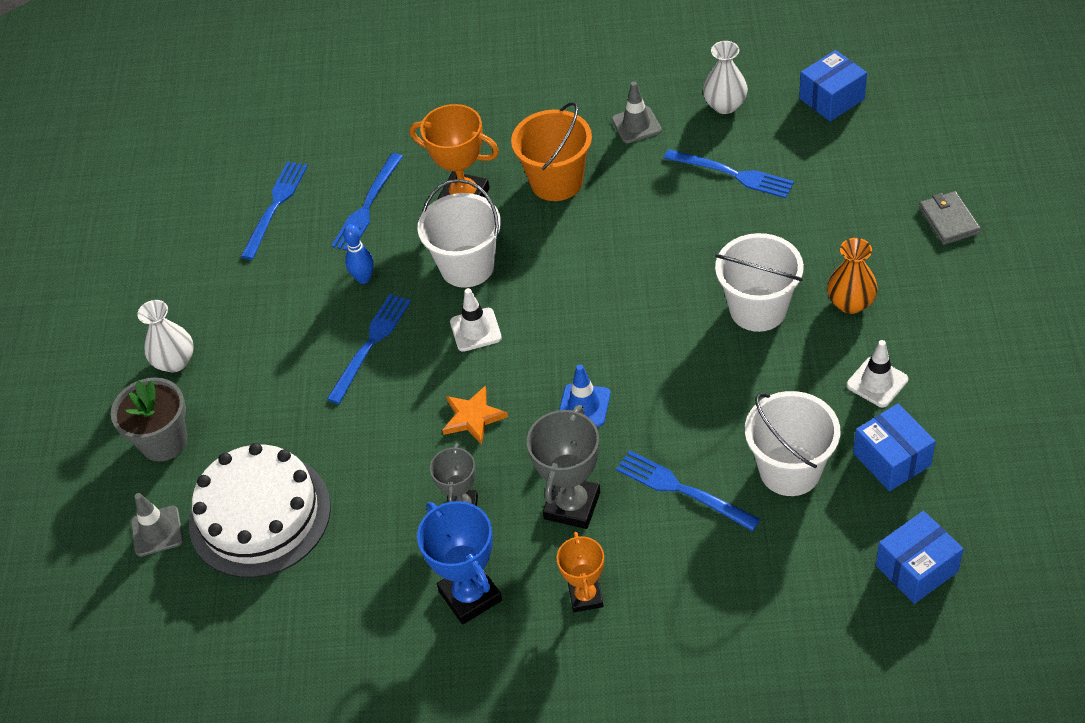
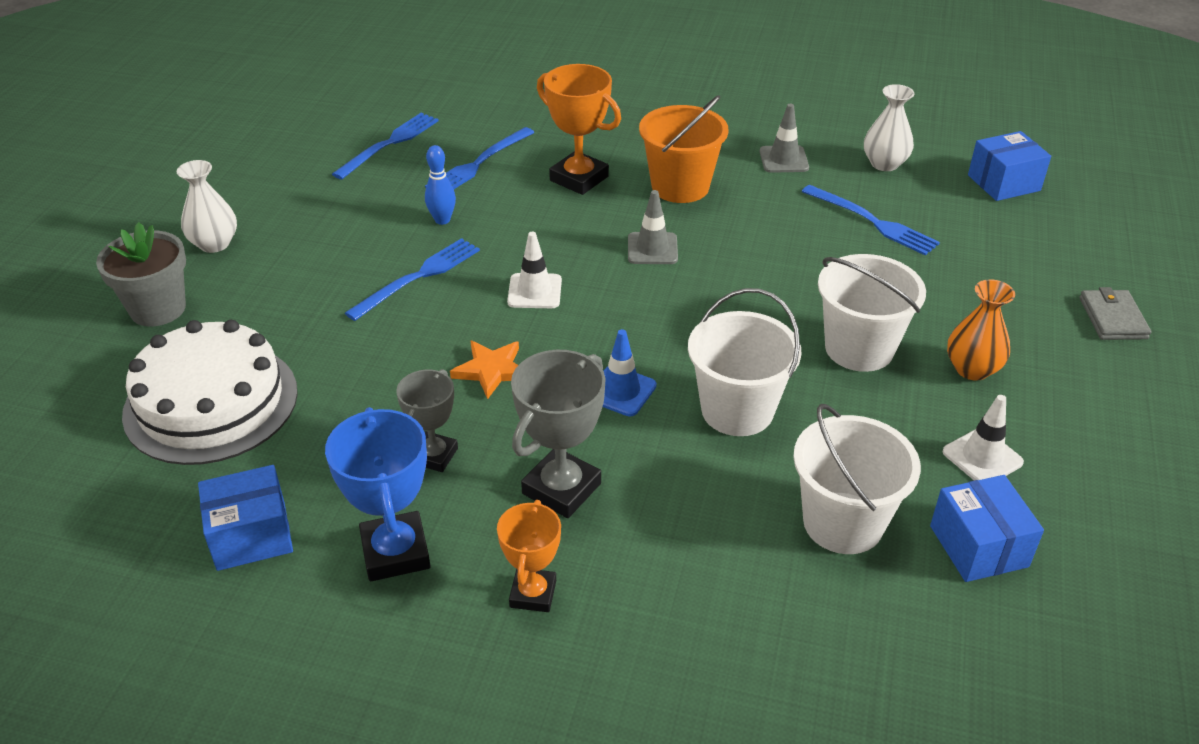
camera: 10 degrees right, 10 degrees down
(157, 531) = (96, 388): grey traffic cone -> grey traffic cone (652, 249)
(467, 266) = (553, 235): white bucket -> white bucket (737, 410)
(682, 490) = (701, 508): blue fork -> none
(916, 568) = (978, 687): blue box -> blue box (251, 535)

